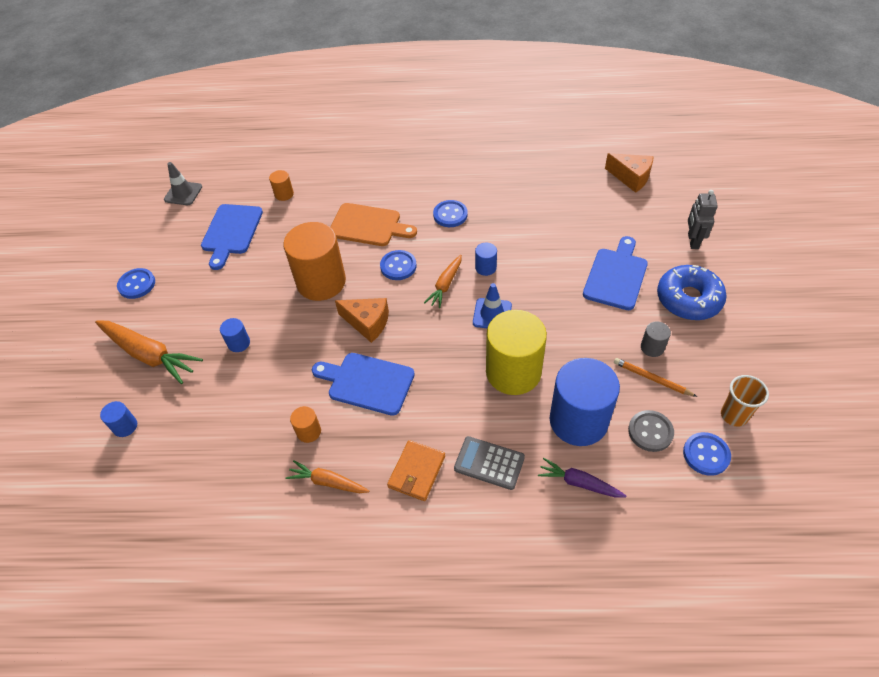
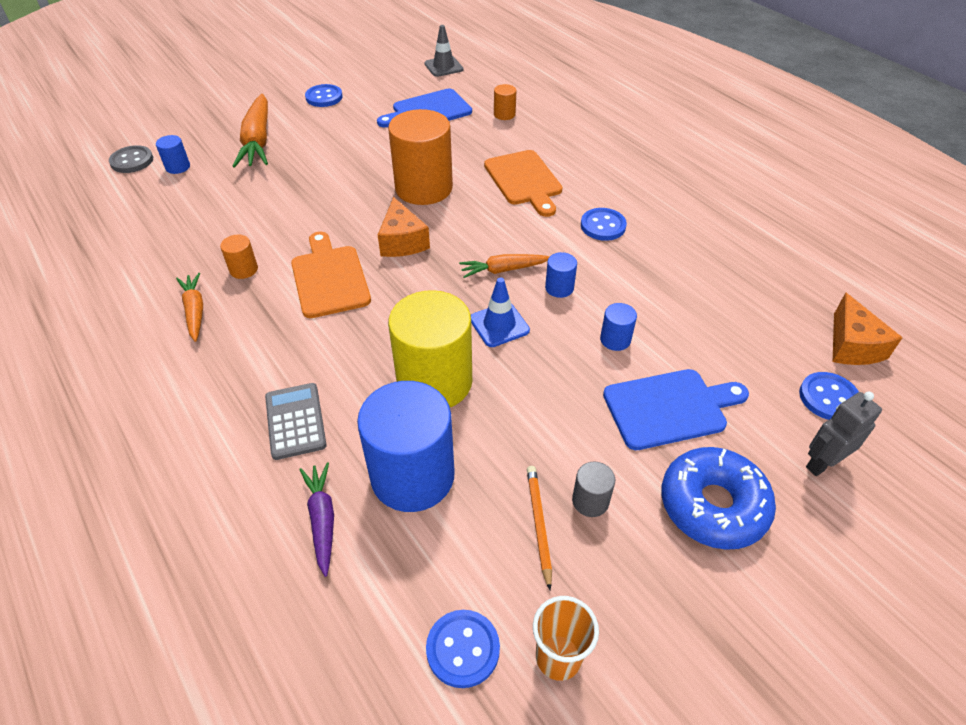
camera: 50 degrees right, 5 degrees down
(239, 343) = (309, 179): blue cylinder -> blue cylinder (615, 339)
(367, 383) = (329, 278): blue cutting board -> orange cutting board
(398, 266) = (494, 225): blue button -> blue button (828, 398)
(416, 472) = (246, 368): orange wallet -> none
(650, 432) = (452, 562): grey button -> grey button (132, 161)

